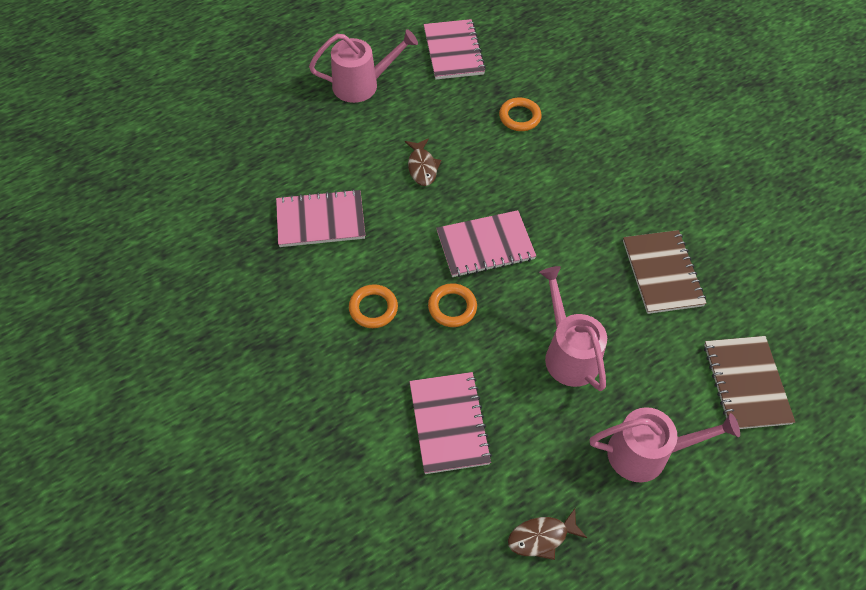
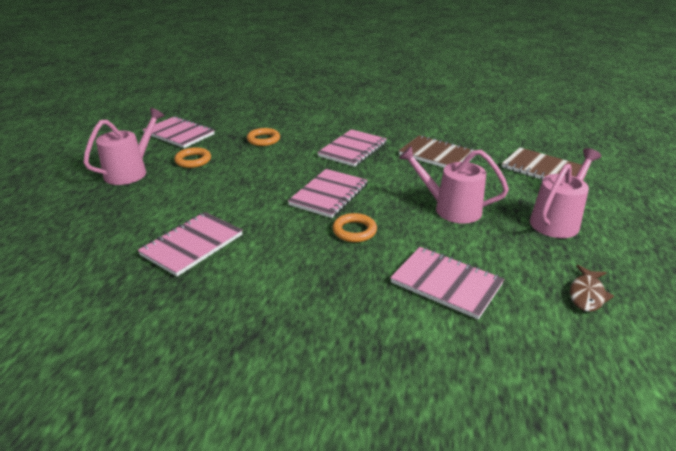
camera: 45 degrees left, 25 degrees down
(373, 308) = (303, 263): orange ring -> orange ring (193, 160)
(422, 167) = (232, 185): brown fish -> none
(586, 198) = (353, 149): none -> pink notebook

